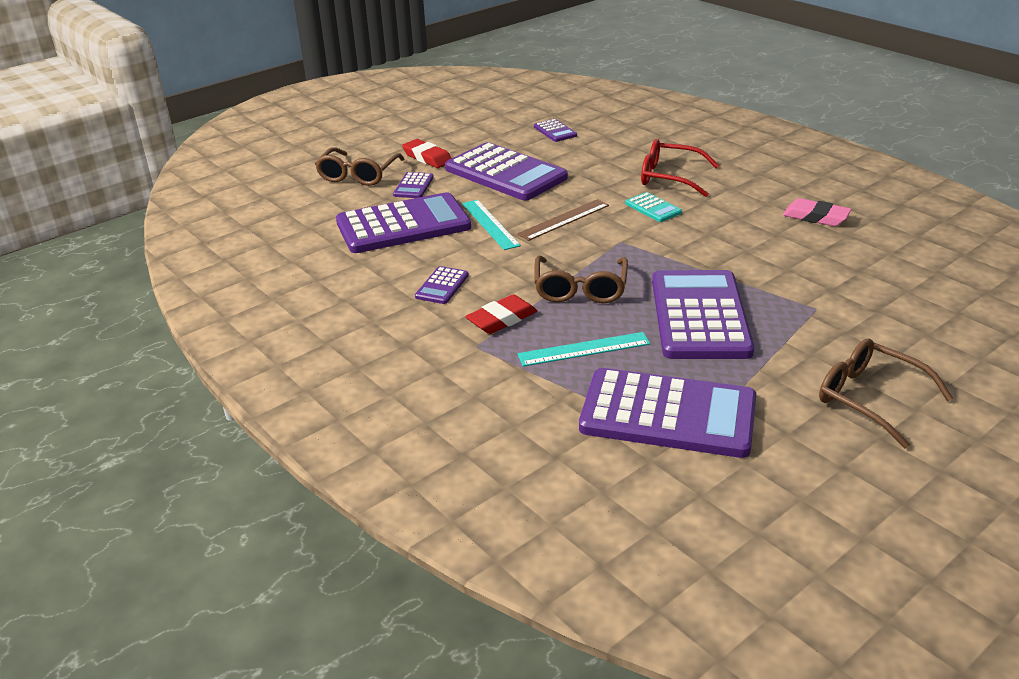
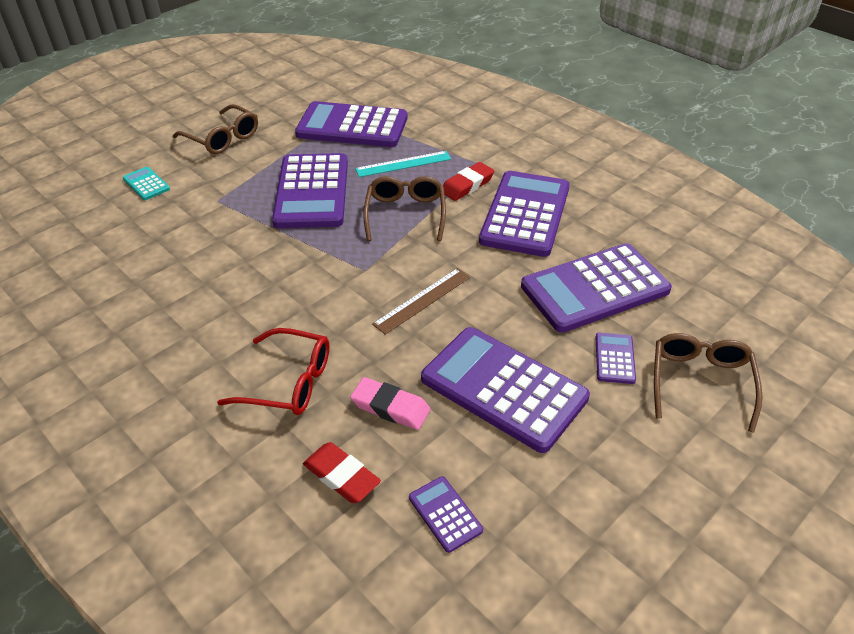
camera: 175 degrees right, 10 degrees up
(427, 158) = (625, 427): red eraser -> red eraser (341, 476)
(442, 286) = (525, 214): purple calculator -> purple calculator, size x2.32
(490, 224) = (501, 292): turquoise ruler -> none
(653, 208) = (322, 321): turquoise calculator -> turquoise calculator (146, 184)
(815, 217) = (150, 309): pink eraser -> pink eraser (390, 407)

